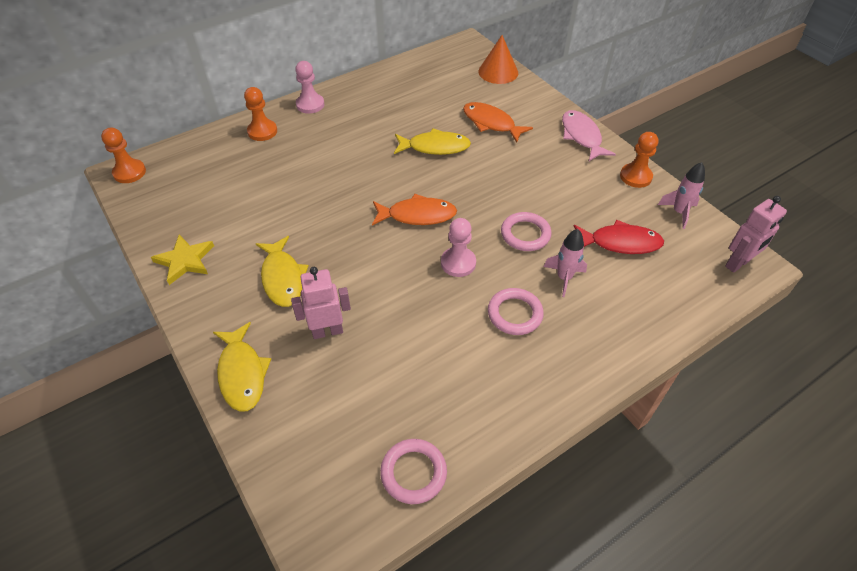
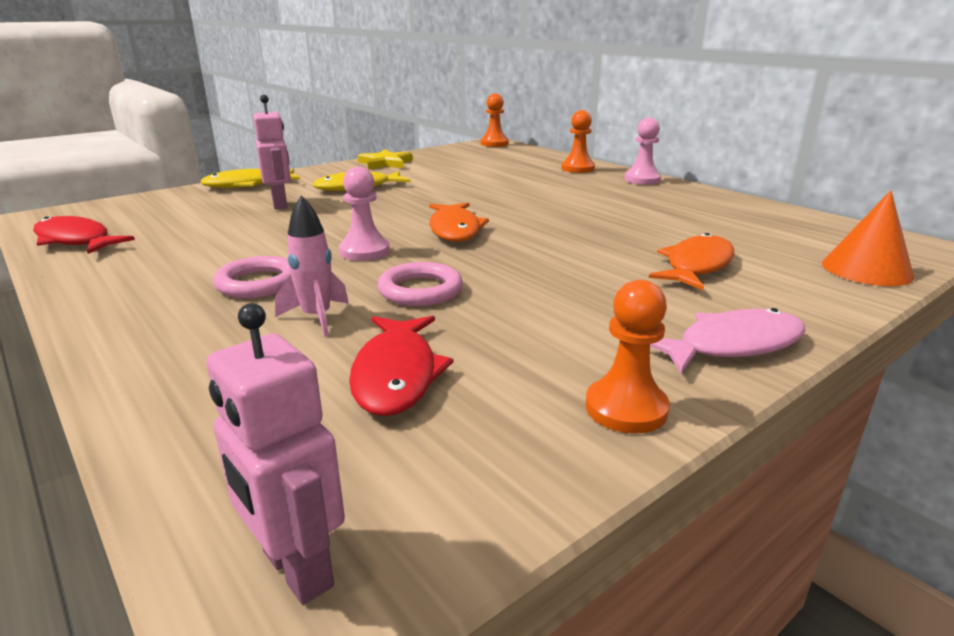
camera: 85 degrees right, 25 degrees down
(413, 473) = (76, 240): pink ring -> red fish
(435, 147) = (603, 234): yellow fish -> none
(679, 212) = (507, 469): pink rocket -> none

